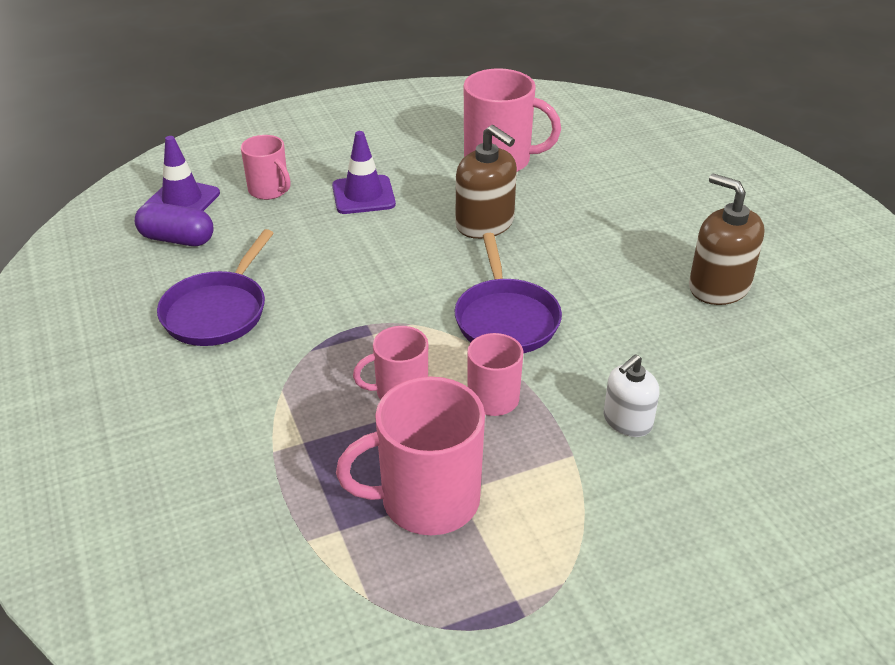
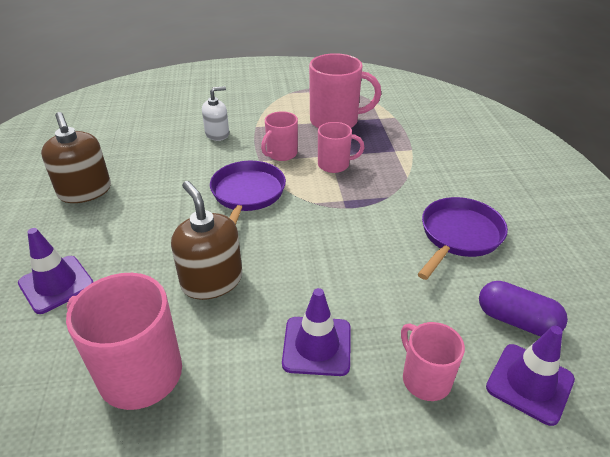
camera: 165 degrees left, 0 degrees up
(631, 198) = (56, 284): none -> purple traffic cone

